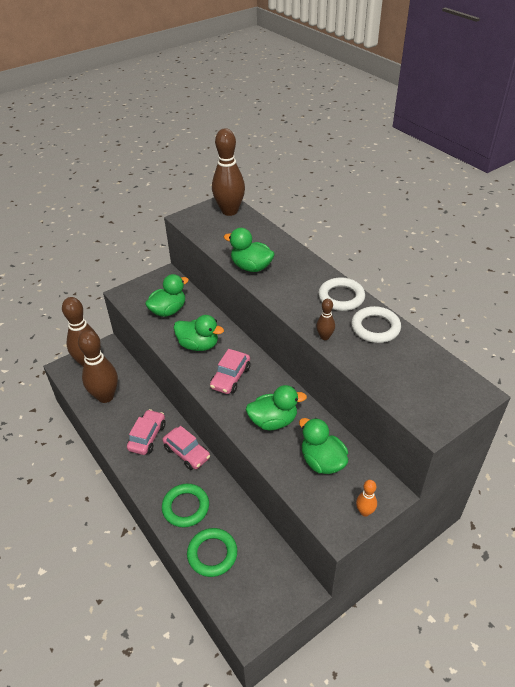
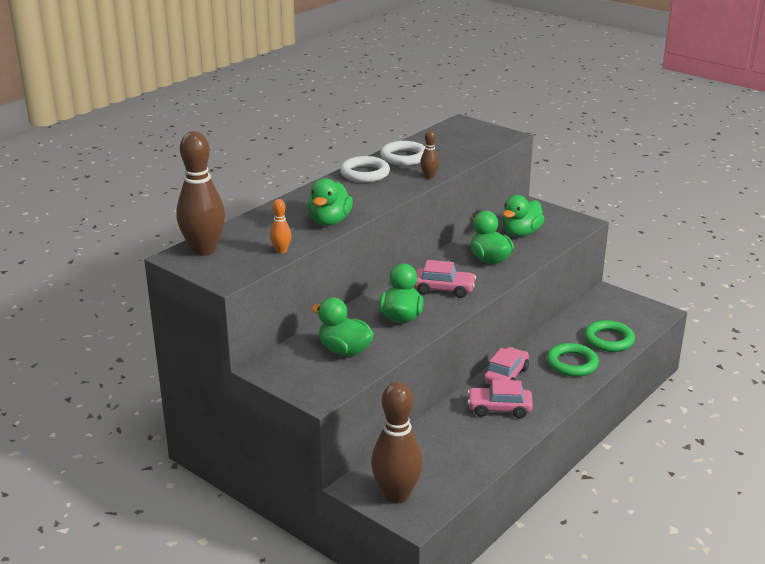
camera: 105 degrees left, 15 degrees down
(105, 396) = (453, 460): brown bowling pin -> none
(364, 512) = (558, 213): orange bowling pin -> orange bowling pin (281, 251)

